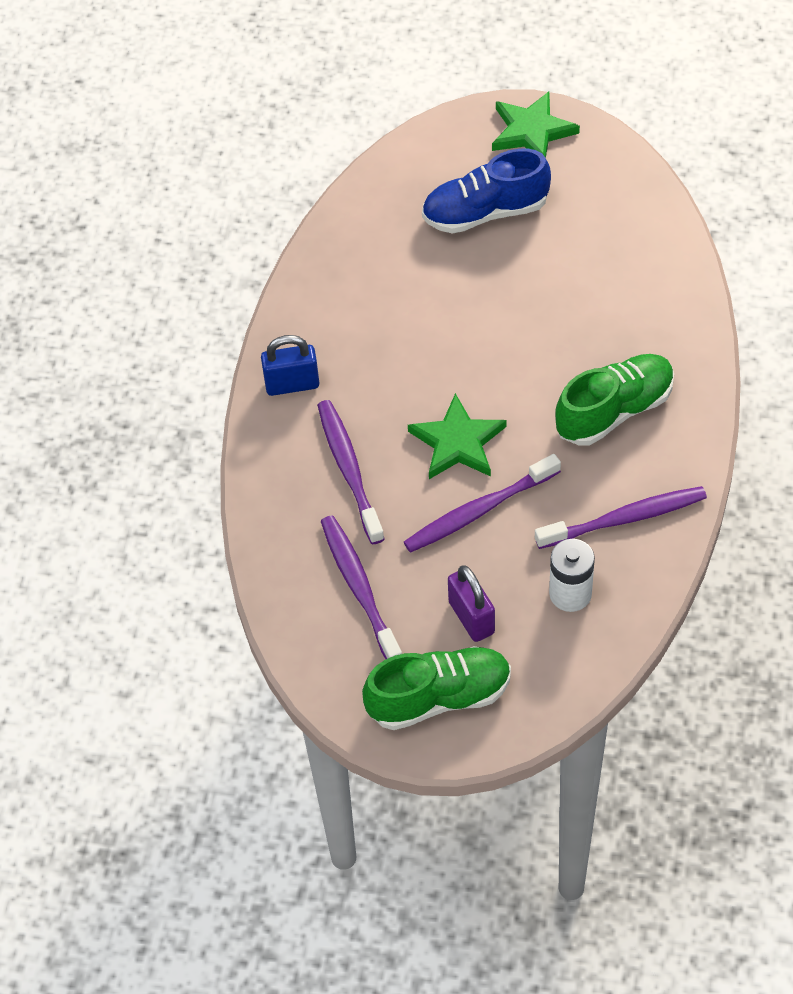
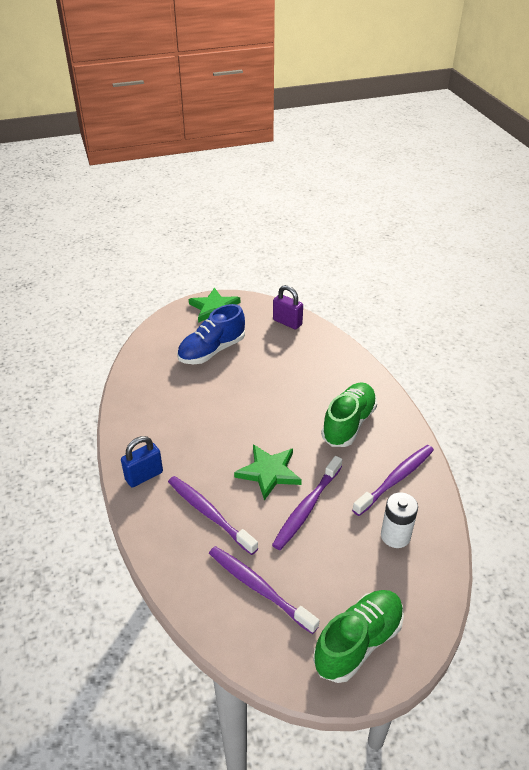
camera: 30 degrees left, 15 degrees down
(471, 617) = (344, 577): purple padlock -> purple padlock (287, 322)

